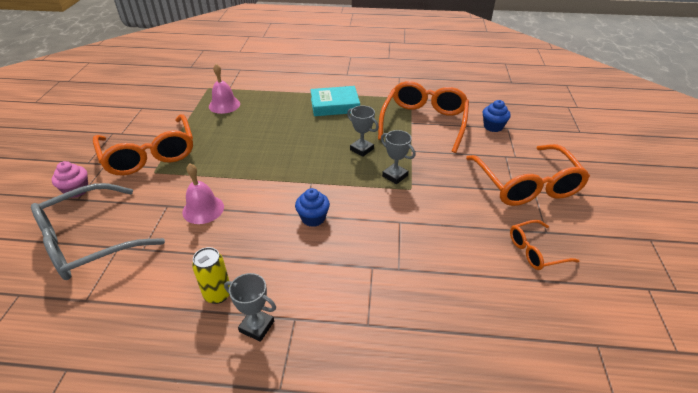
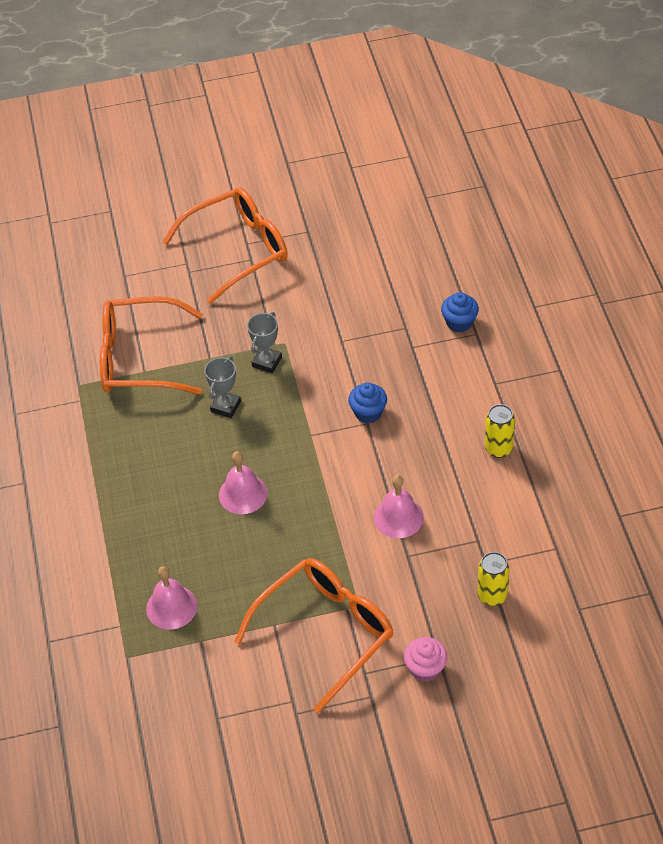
camera: 105 degrees left, 10 degrees up
(89, 242) = (492, 596): grey glasses -> yellow can
(257, 326) = (515, 406): grey trophy -> none
(282, 143) = (243, 494): none -> pink bell
(335, 105) = (127, 467): turquoise book -> none
(493, 126) = (127, 289): blue cupcake -> blue cupcake (459, 322)
(535, 251) = (338, 237): orange glasses -> none

